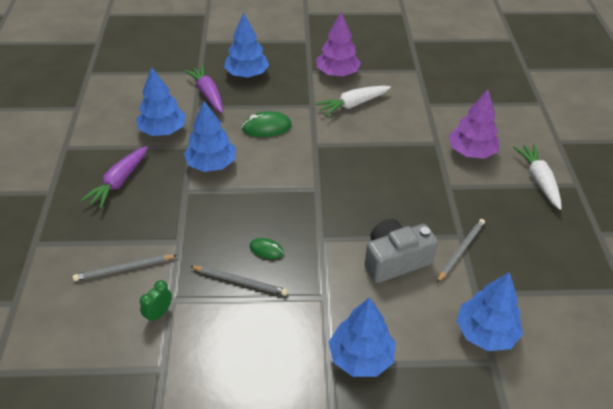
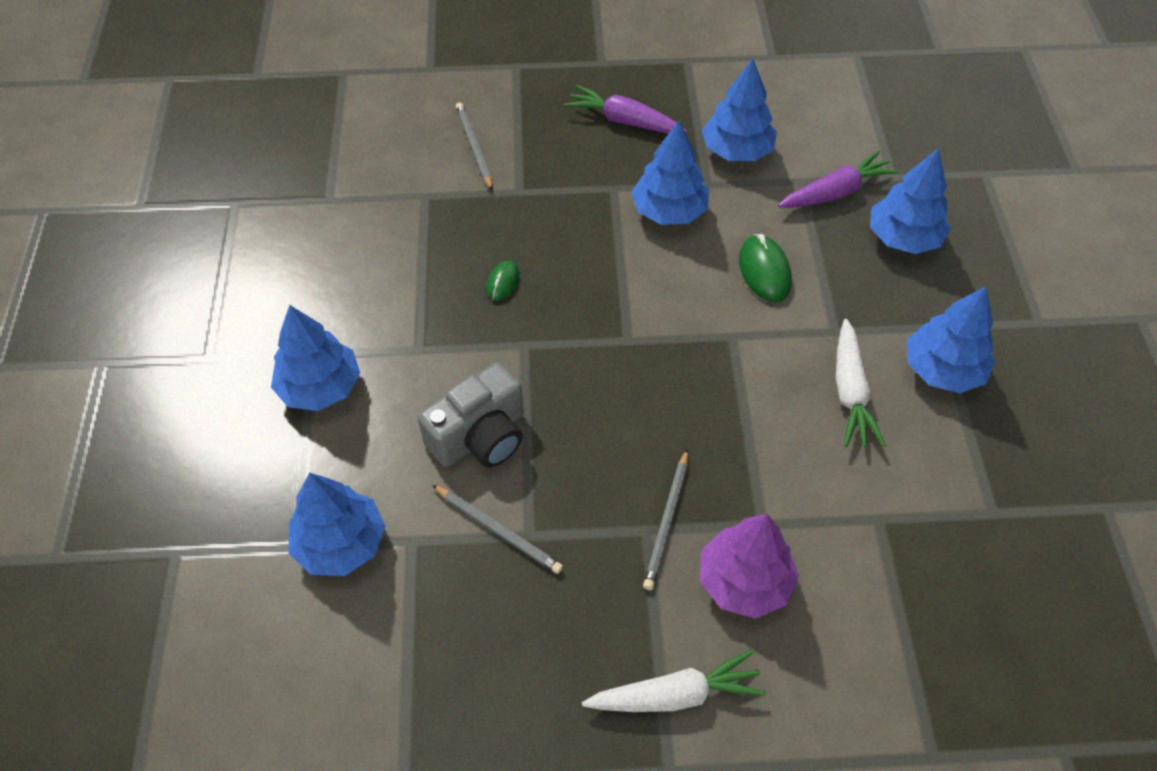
camera: 90 degrees right, 10 degrees up
(158, 314) = (405, 186): green clock -> none
(240, 281) = (449, 258): grey pencil -> grey pencil (667, 521)
(337, 73) = (942, 370): purple tree -> blue tree
(352, 105) = (850, 392): white carrot -> white carrot turned 150 degrees counterclockwise
(395, 260) = (480, 436): grey camera -> grey camera turned 75 degrees clockwise

